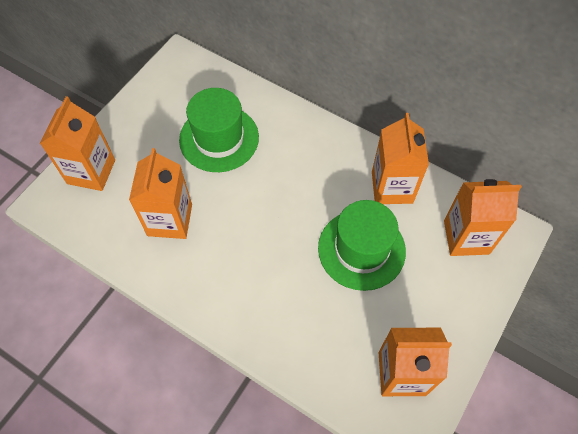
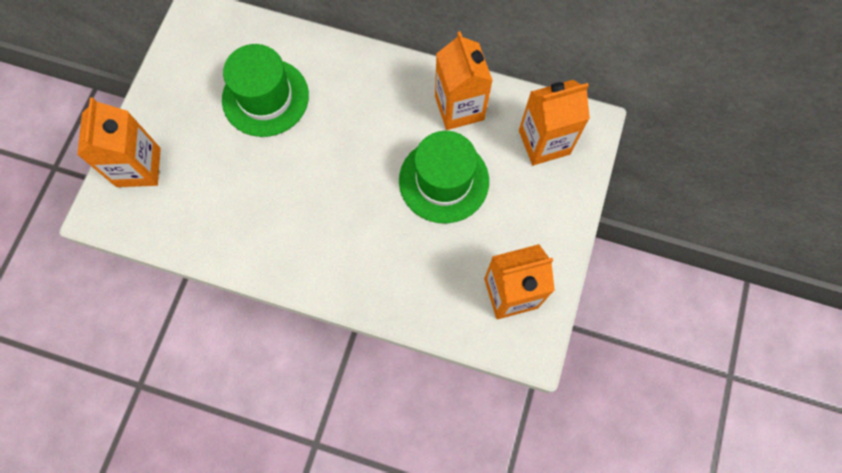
camera: 15 degrees left, 10 degrees up
(170, 220) = (239, 199): orange carton -> none

